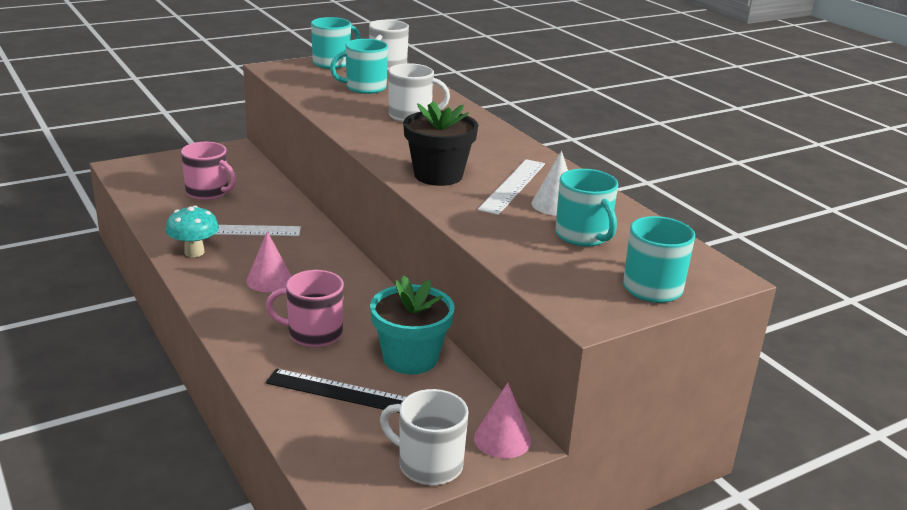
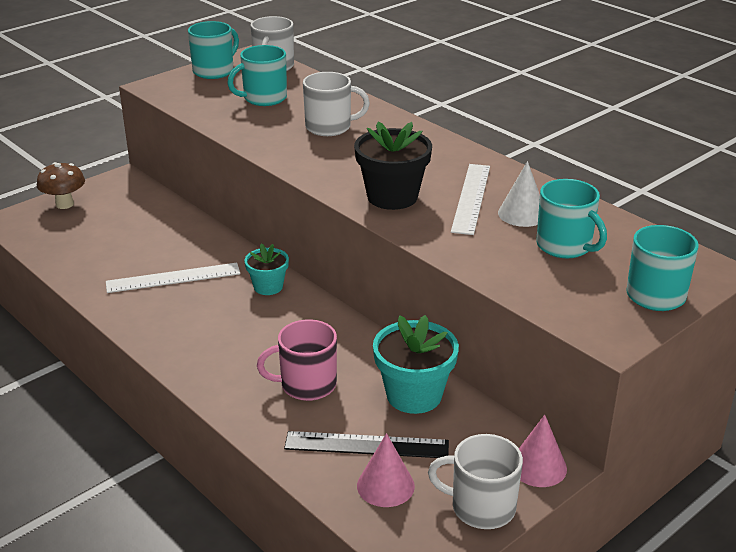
camera: 10 degrees left, 5 degrees up
(174, 161) = (64, 204): none -> brown mushroom
(194, 252) = (140, 311): turquoise mushroom -> none
(208, 192) = (120, 237): pink mug -> none
(269, 280) = (233, 331): pink cone -> pink cone (385, 485)
(319, 249) = (268, 287): none -> turquoise flower pot

